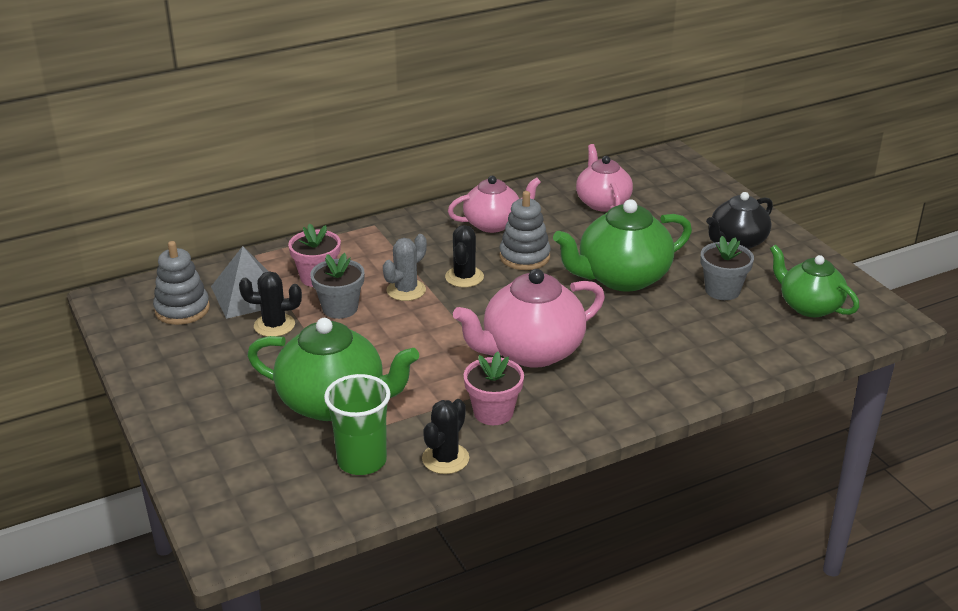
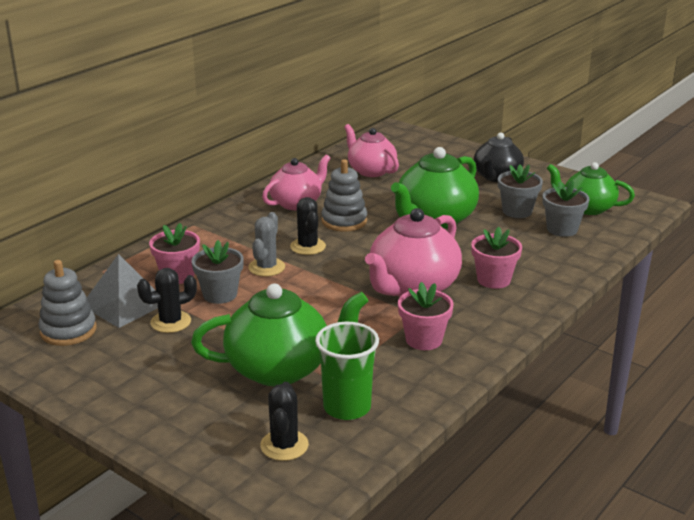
camera: 25 degrees left, 5 degrees down
(445, 459) = (416, 385): black cactus -> black cactus (284, 445)
(623, 366) = (493, 280): none -> pink flower pot
(754, 325) = (562, 229): none -> grey flower pot

